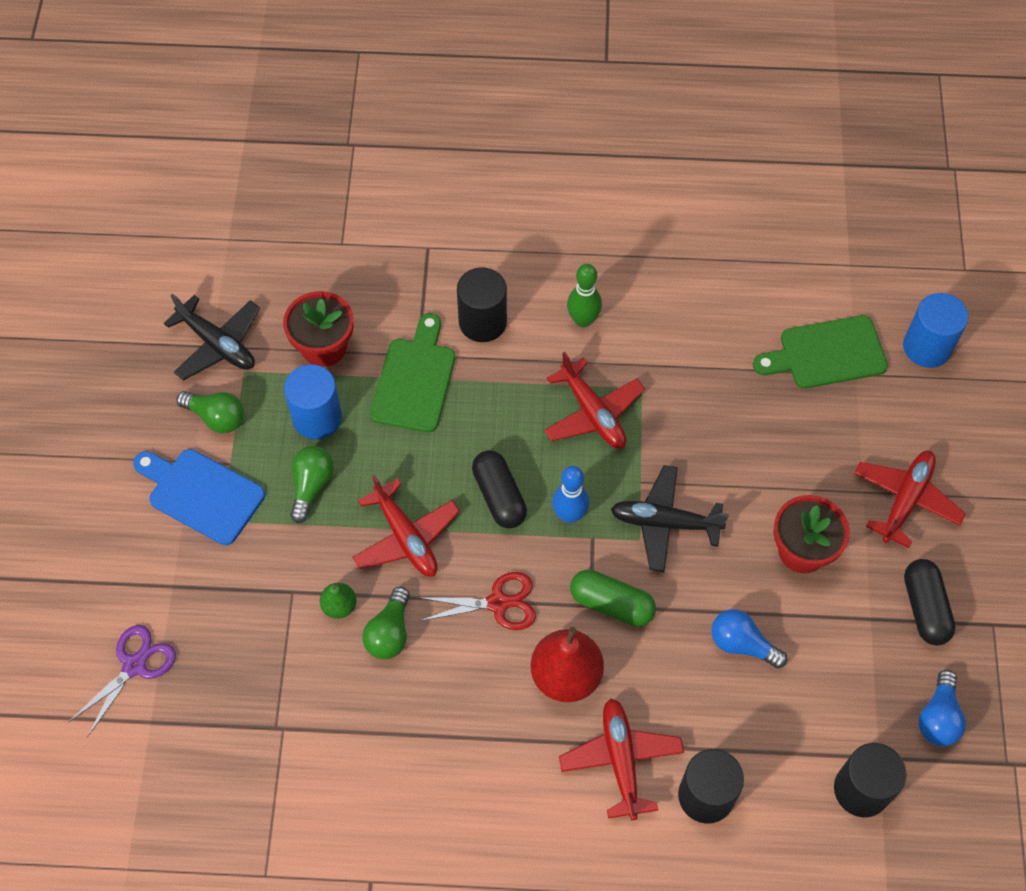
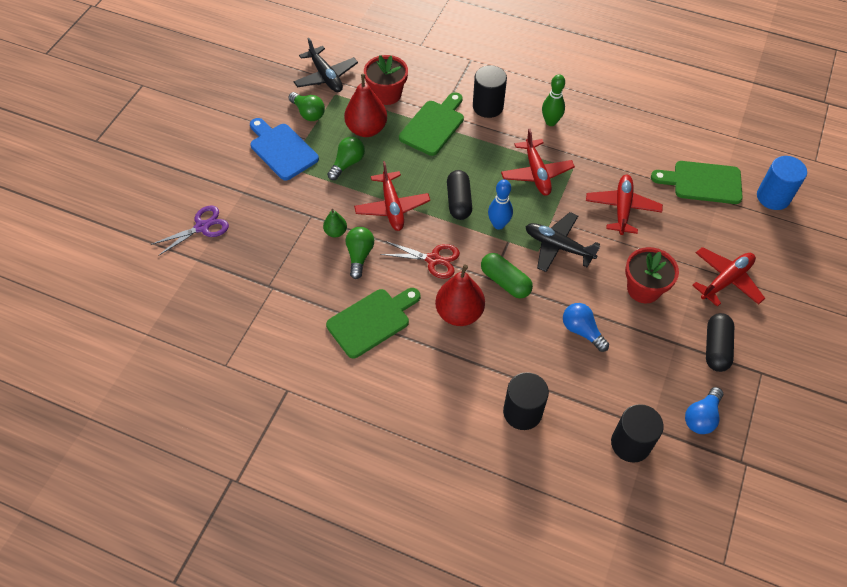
camera: 20 degrees right, 5 degrees down
(317, 418) = (366, 129): blue cylinder -> red pear
(389, 633) = (359, 255): green light bulb -> green light bulb turned 150 degrees clockwise
(448, 731) = (372, 321): none -> green cutting board
(621, 760) = (474, 373): red plane -> red plane (622, 208)

